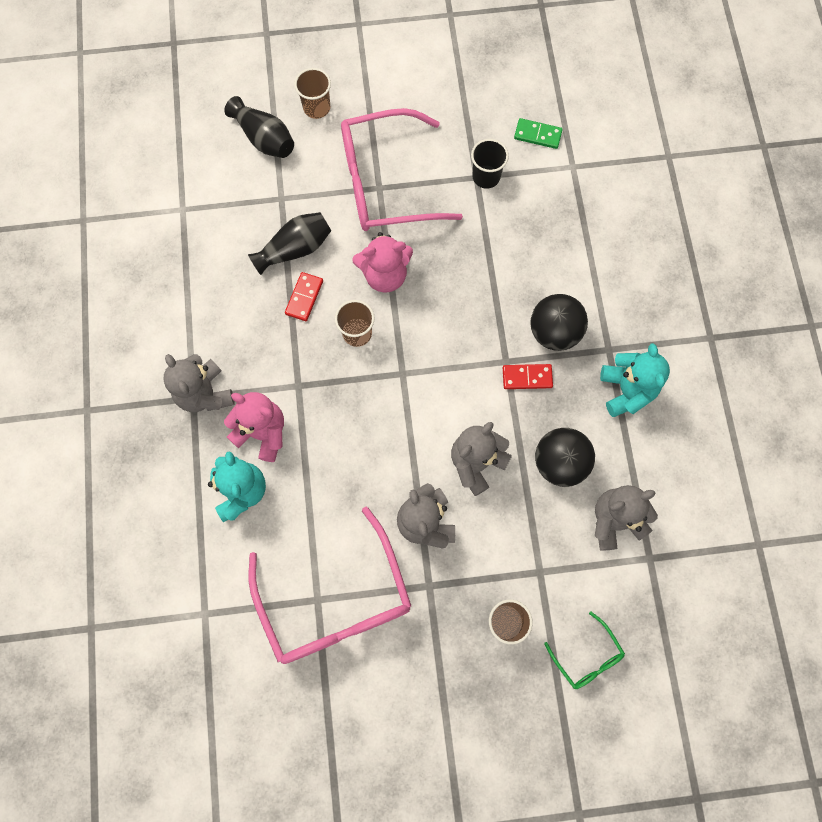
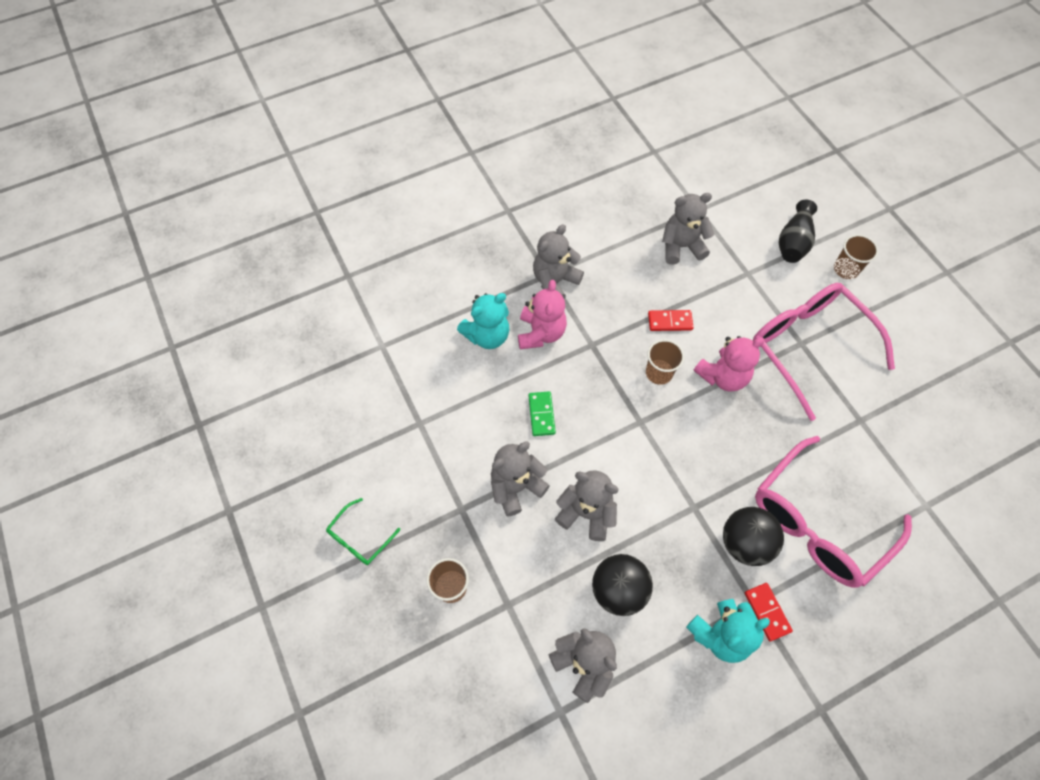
camera: 70 degrees right, 10 degrees down
(220, 247) = (681, 246): none -> grey teddy bear
(295, 249) = (708, 300): black vase -> none
(335, 601) = (423, 437): pink glasses -> pink glasses (817, 522)
(385, 275) = (722, 376): pink teddy bear -> pink teddy bear turned 90 degrees counterclockwise
(486, 177) = (866, 429): black cup -> none
(527, 377) = (687, 532): red domino -> red domino (767, 612)
(537, 135) = (938, 461): green domino -> green domino (541, 414)
(587, 657) = (444, 676): green glasses -> green glasses (359, 538)

